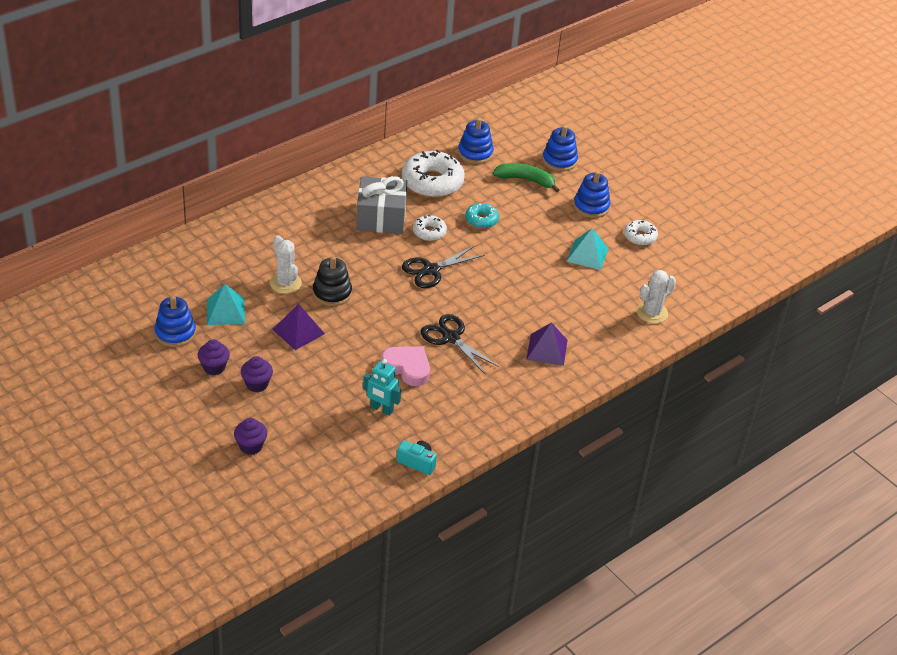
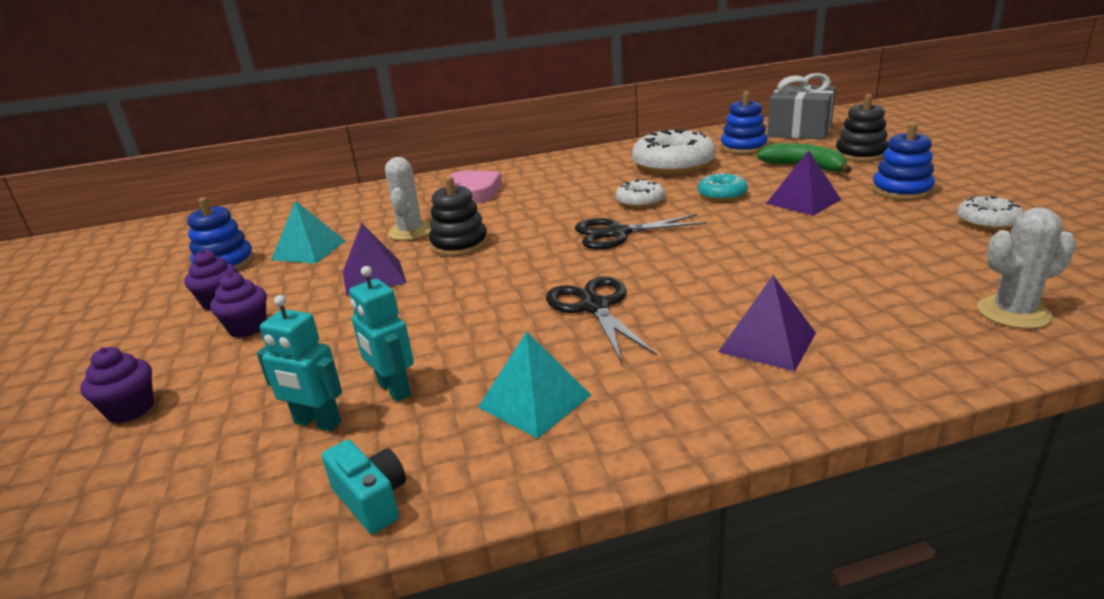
camera: 30 degrees right, 15 degrees down
(359, 434) = (317, 423): none -> turquoise robot
(381, 218) = (585, 187): grey gift -> grey gift (799, 131)
(407, 368) = (490, 337): pink heart -> pink heart (475, 192)
(535, 224) = (803, 201): none -> purple pyramid
(559, 160) = (860, 154): blue stacking toy -> black stacking toy
(587, 254) = (884, 234): turquoise pyramid -> turquoise pyramid (534, 401)

